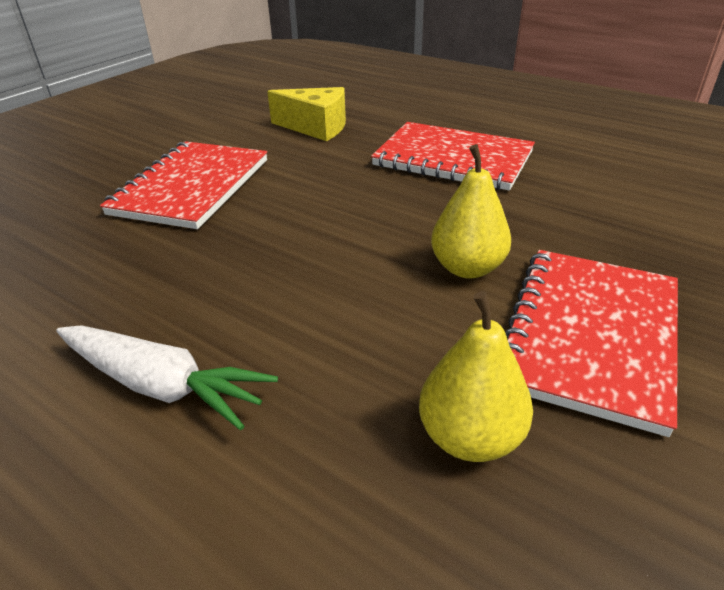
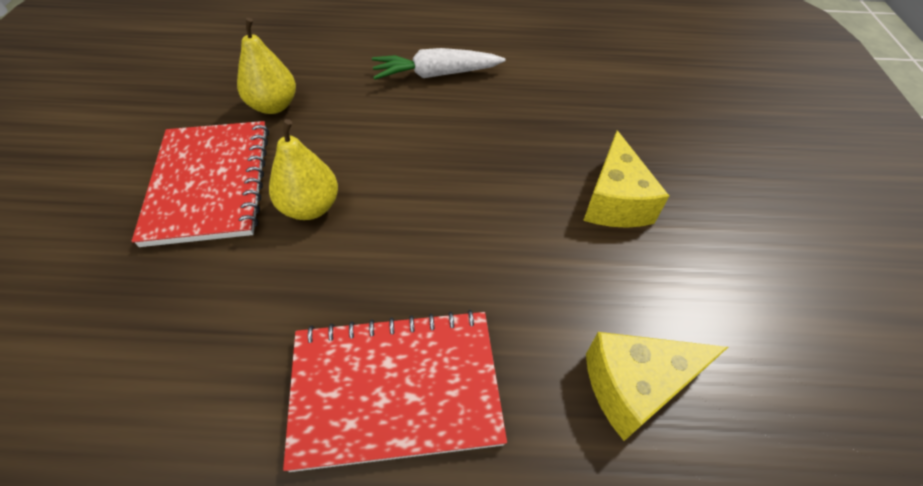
camera: 145 degrees right, 15 degrees up
(192, 187) = (614, 201): red notebook -> yellow cheese

